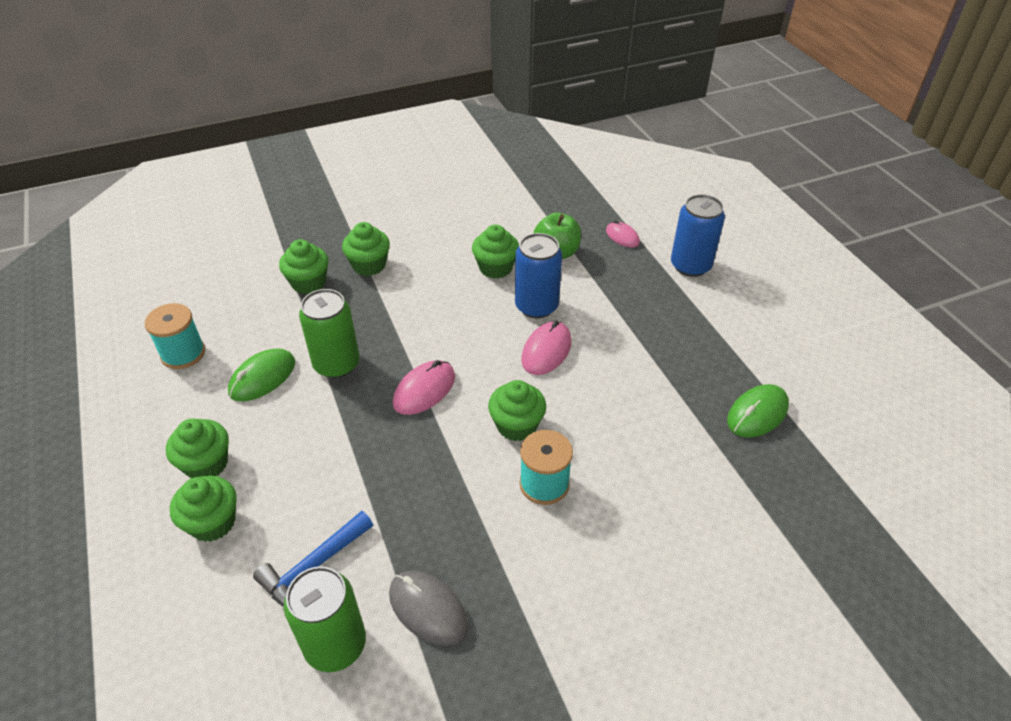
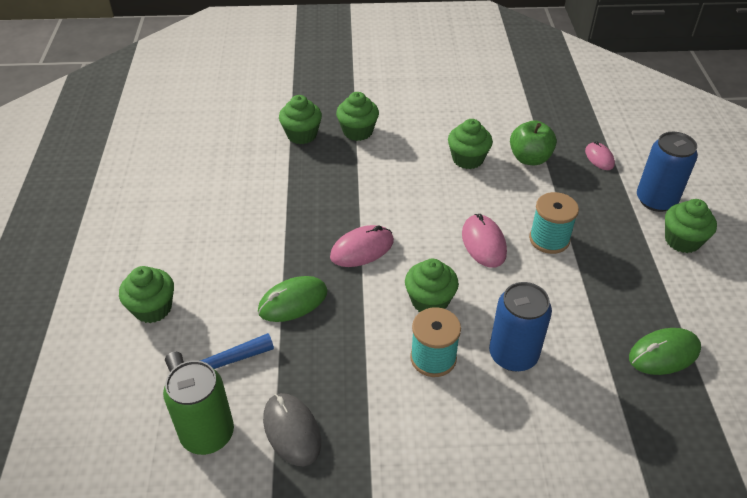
camera: 20 degrees right, 0 degrees up
(183, 354) = (181, 169): turquoise spool -> turquoise spool (549, 239)
(206, 464) = (165, 261): green cupcake -> green cupcake (682, 240)
(262, 377) = (234, 204): green mouse -> green mouse (293, 301)
(336, 364) = (298, 208): green can -> none
(536, 306) = (491, 202): blue can -> blue can (513, 355)
(546, 350) = (483, 243): pink mouse -> pink mouse turned 60 degrees counterclockwise

